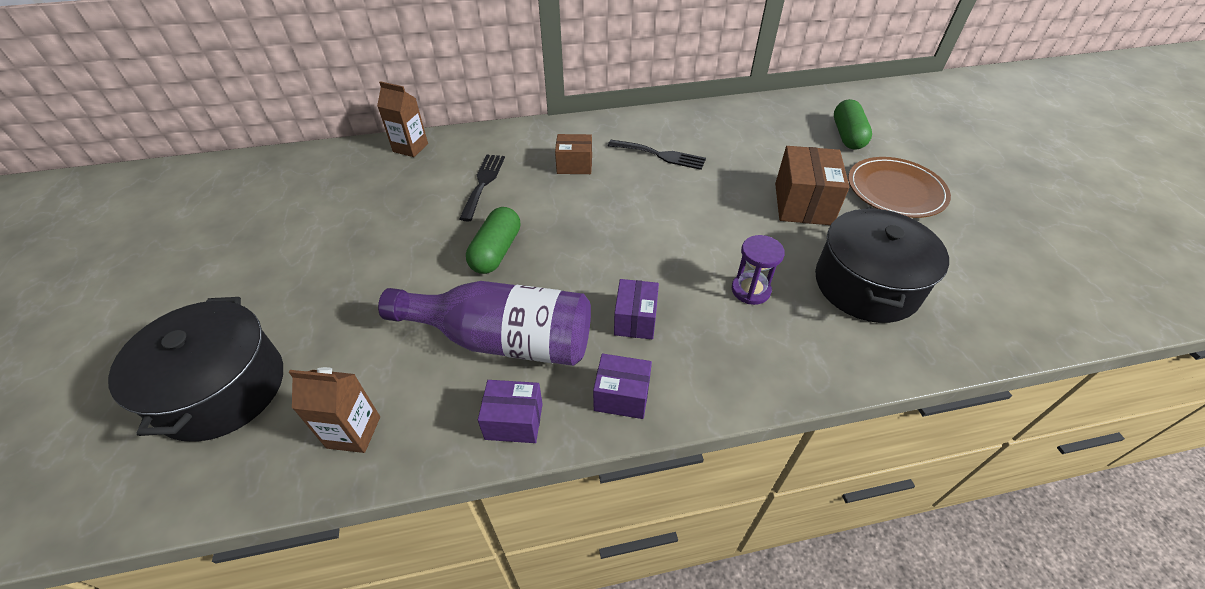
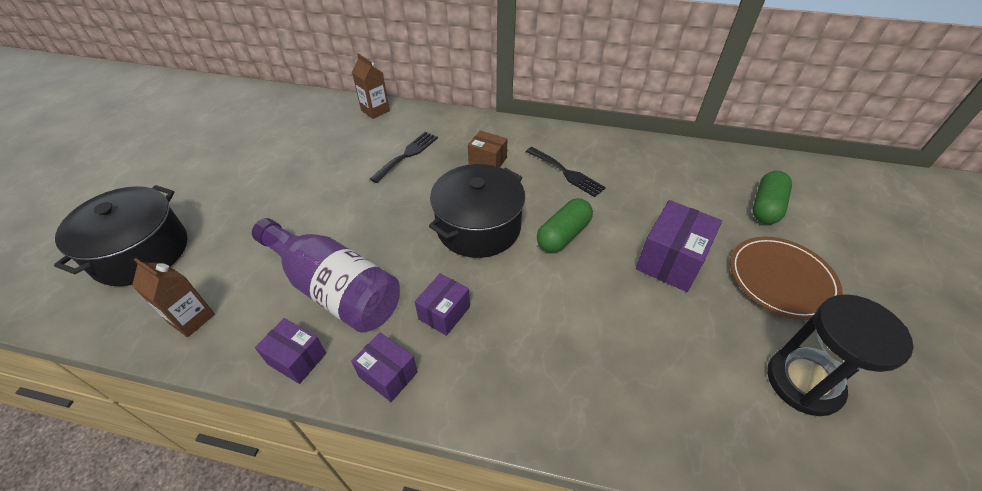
camera: 25 degrees right, 0 degrees up
(496, 251) = (378, 214): green capsule -> green capsule (563, 235)
(750, 290) = (562, 325): purple hourglass -> none
(803, 204) = (670, 260): brown box -> purple box
(866, 285) = (680, 364): black pot -> black pot (478, 227)
(961, 264) = (803, 382): none -> black hourglass

